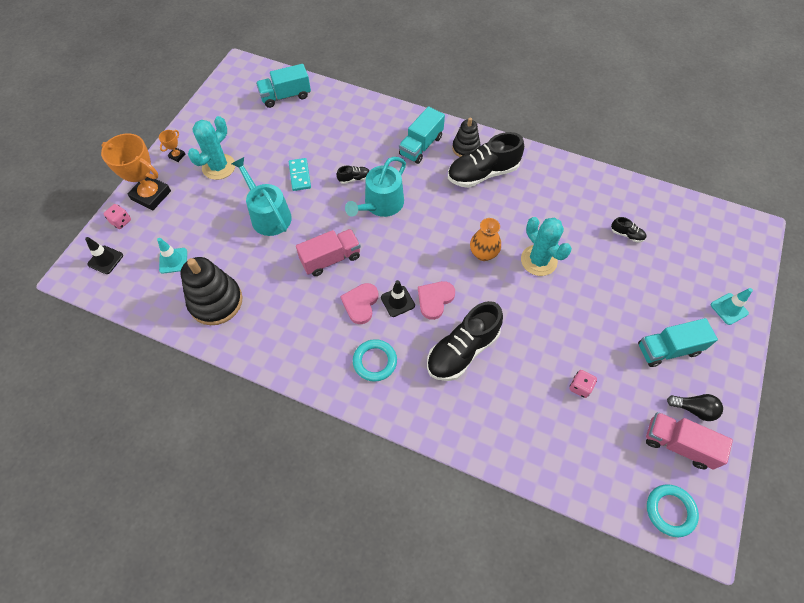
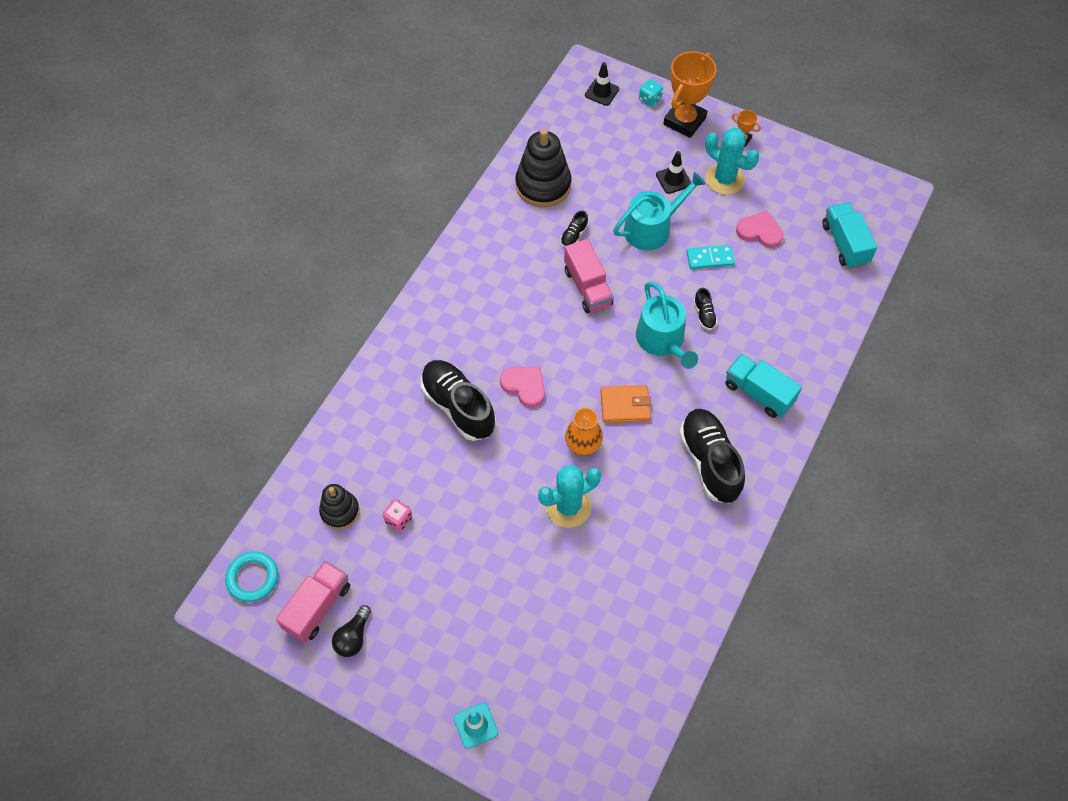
camera: 95 degrees right, 0 degrees up
(121, 221) = (650, 99): pink dice -> turquoise dice
(173, 260) = (596, 147): turquoise traffic cone -> none
(360, 304) = (527, 313): pink heart -> pink heart (760, 231)
(375, 361) = (457, 323): turquoise ring -> none
(381, 204) = (662, 341): turquoise watering can -> turquoise watering can turned 150 degrees counterclockwise
(397, 301) = (526, 349): black traffic cone -> black traffic cone (673, 179)
(443, 227) = (625, 406): none -> orange wallet
(466, 148) = (754, 447): black stacking toy -> black stacking toy (340, 511)
(626, 235) = (600, 625): black shoe -> black shoe (574, 235)
(668, 349) = (430, 630): turquoise truck -> none

